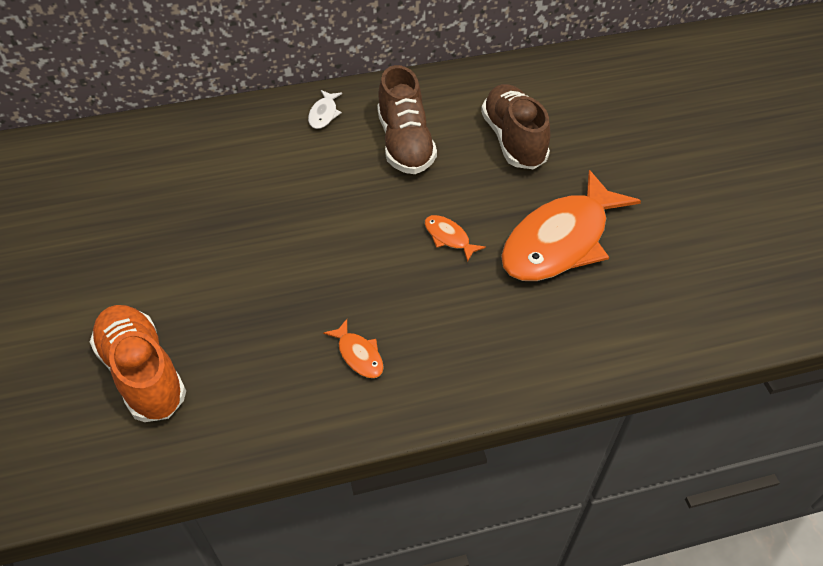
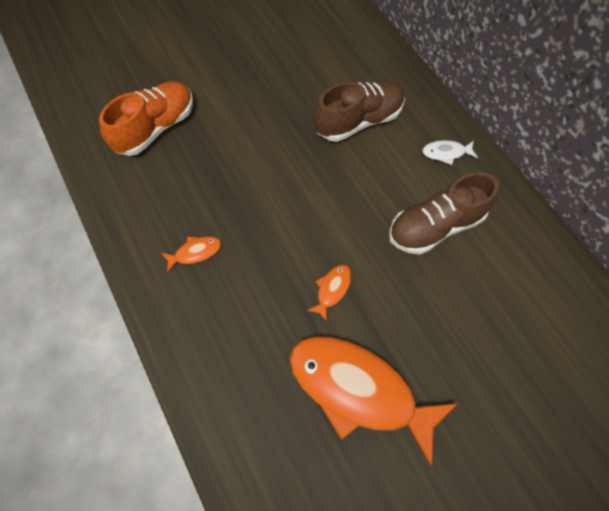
camera: 75 degrees right, 15 degrees up
(358, 355) = (195, 252): orange fish -> orange fish turned 150 degrees counterclockwise
(513, 140) = (481, 321): brown shoe -> brown shoe (358, 121)

